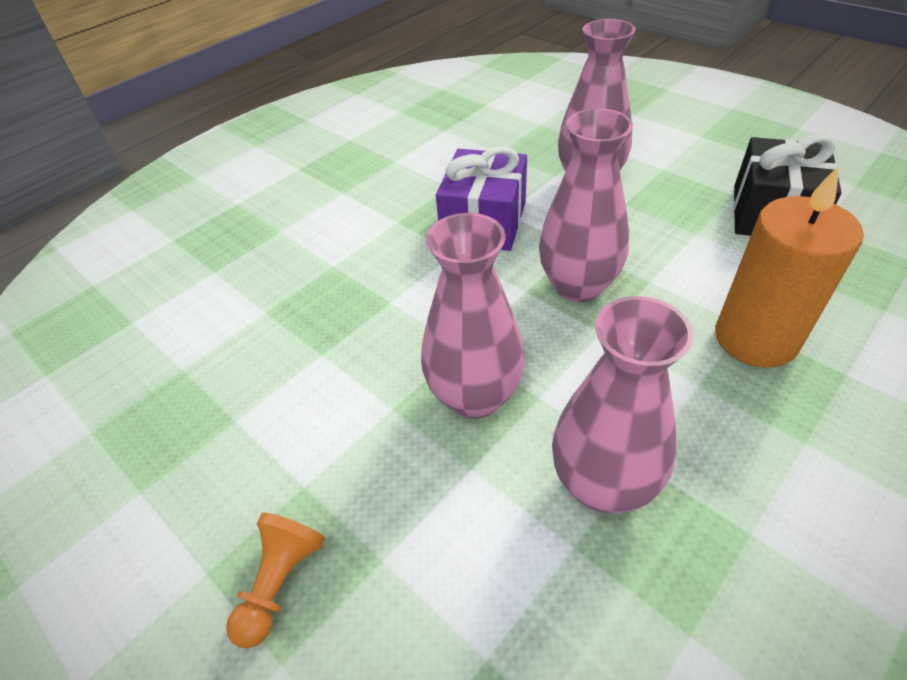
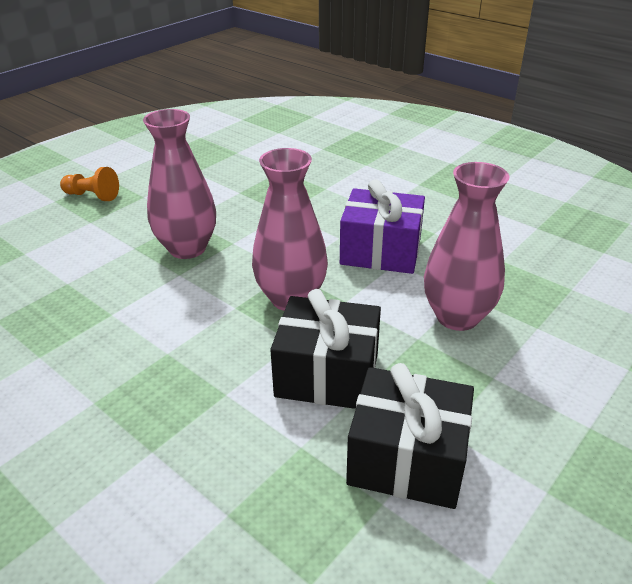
camera: 85 degrees right, 10 degrees down
(602, 484) = (101, 296): pink vase -> none
(692, 257) = (327, 374): none -> black gift
(755, 338) = (208, 397): orange candle -> none

